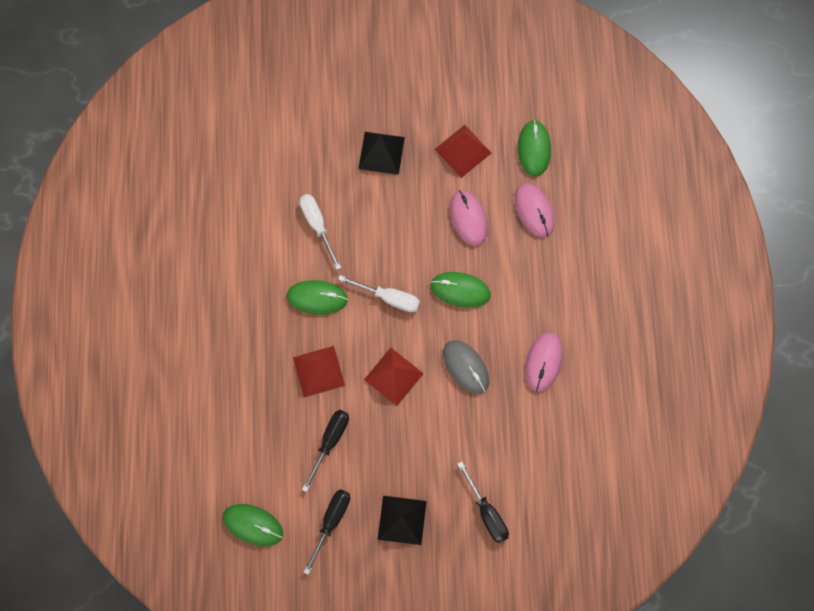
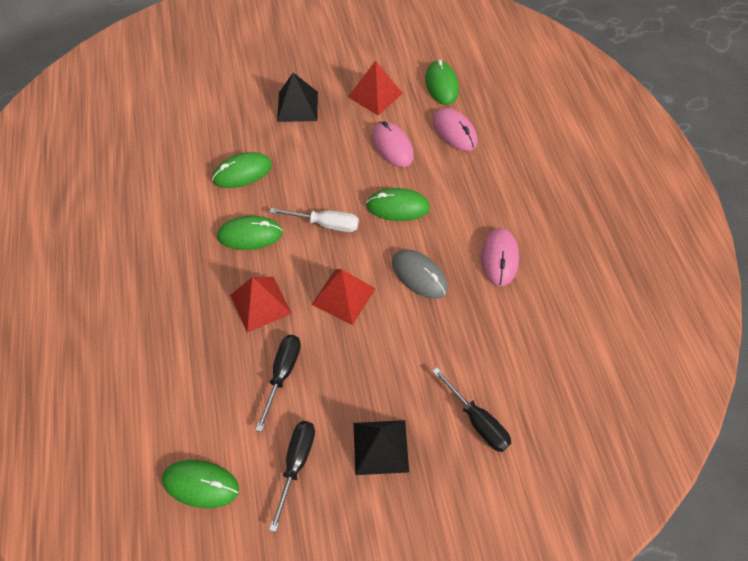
camera: 10 degrees left, 15 degrees down
(317, 225) = (242, 172): white screwdriver -> green mouse

